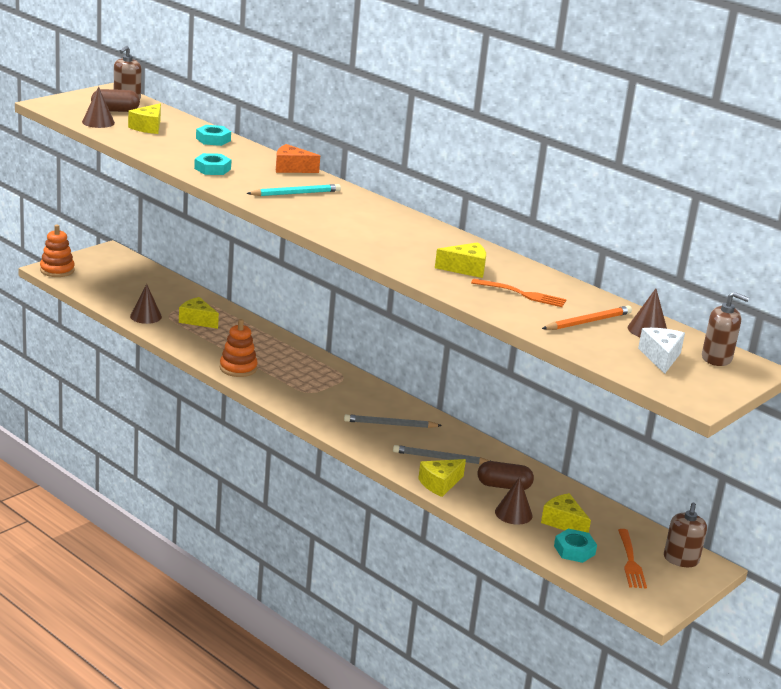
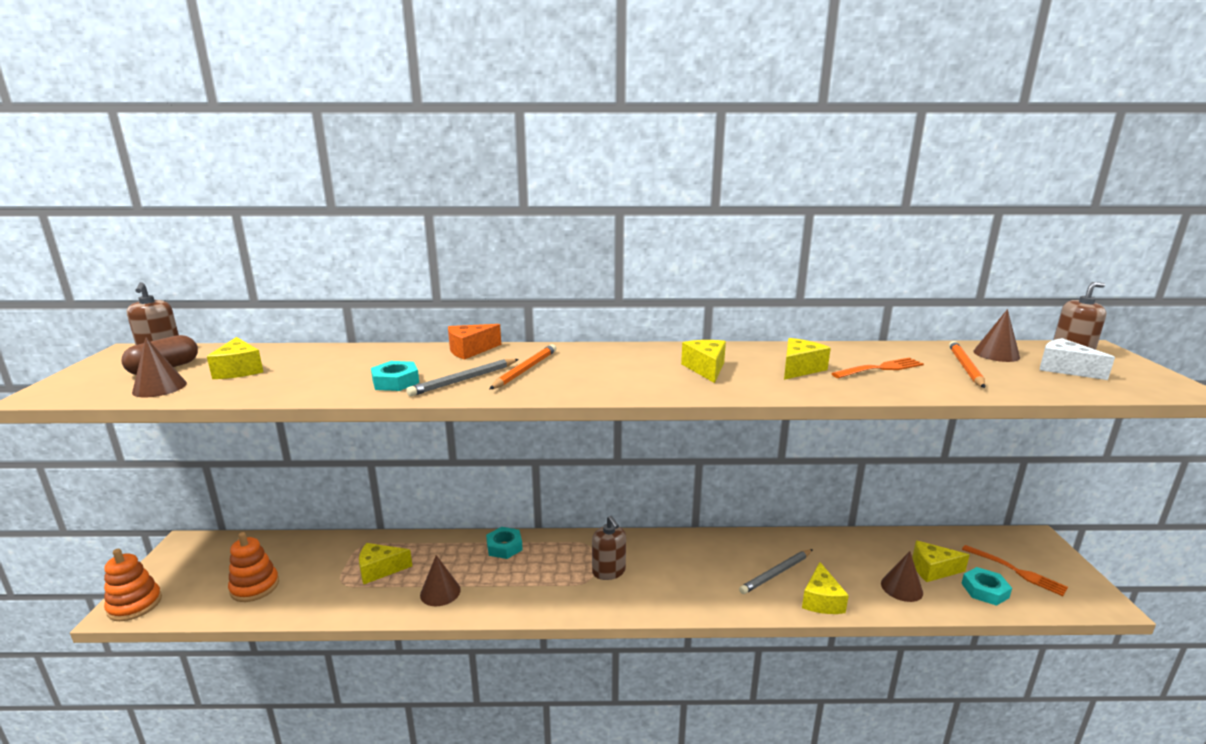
camera: 40 degrees left, 5 degrees down
(146, 316) = (318, 599): brown cone -> brown cone (440, 592)
(213, 139) = (339, 355): turquoise nut -> turquoise nut (504, 547)
(238, 368) = (493, 599): orange stacking toy -> orange stacking toy (255, 587)
(296, 193) = (525, 370): turquoise pencil -> orange pencil
(390, 424) = (694, 567): grey pencil -> grey pencil (464, 380)
(404, 241) = (706, 369): none -> yellow cheese
(503, 486) = (850, 566): brown capsule -> none
(681, 559) = (1022, 545): brown soap dispenser -> brown soap dispenser (609, 571)

